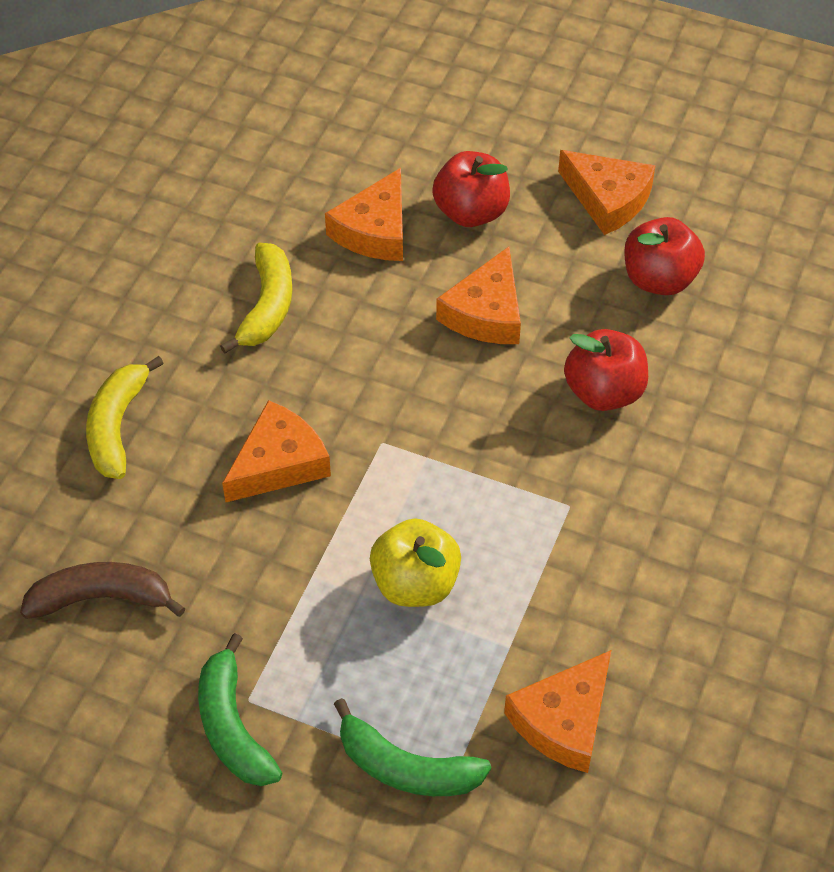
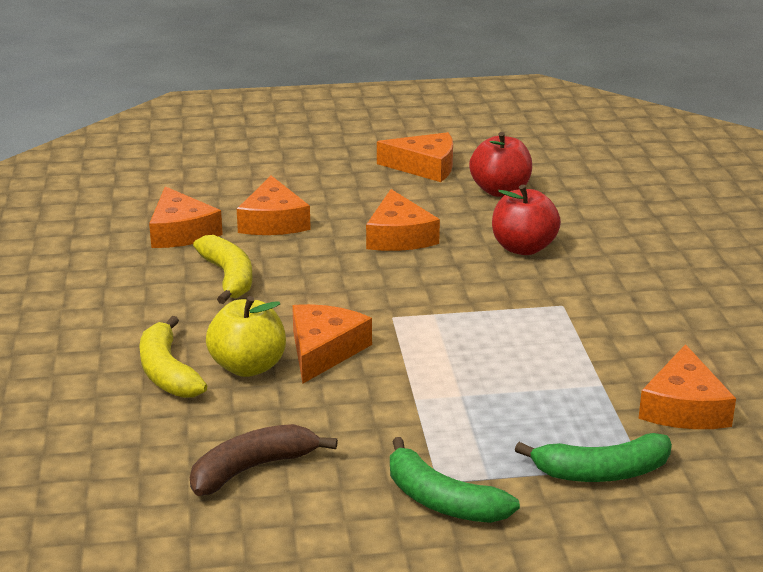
camera: 30 degrees left, 25 degrees down
(271, 209) = (181, 232): none -> orange cheese
(415, 584) = (498, 377): yellow apple -> yellow apple (248, 367)
(471, 212) = (335, 196): red apple -> none

